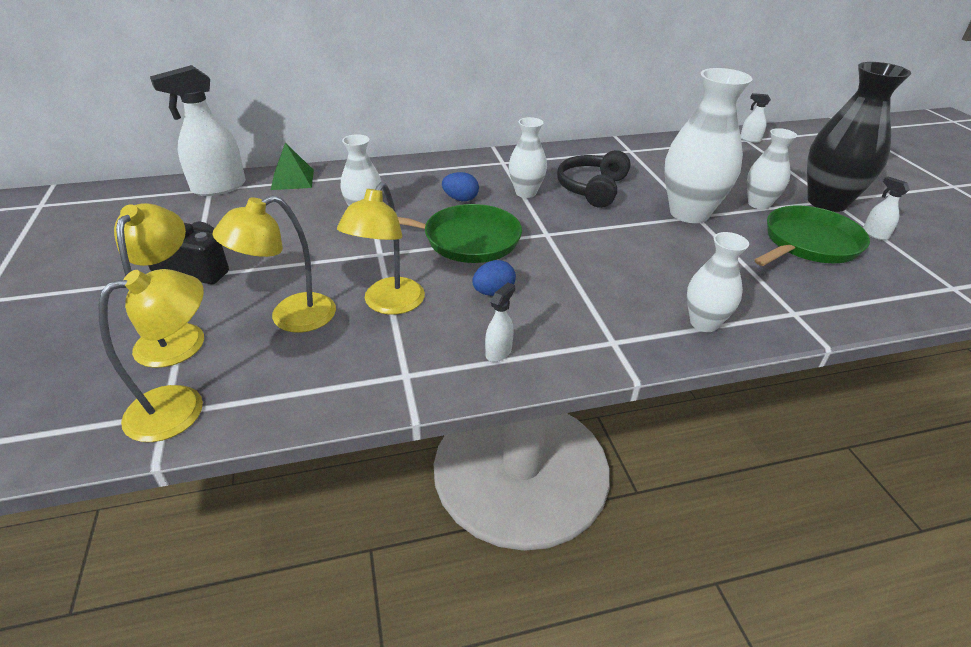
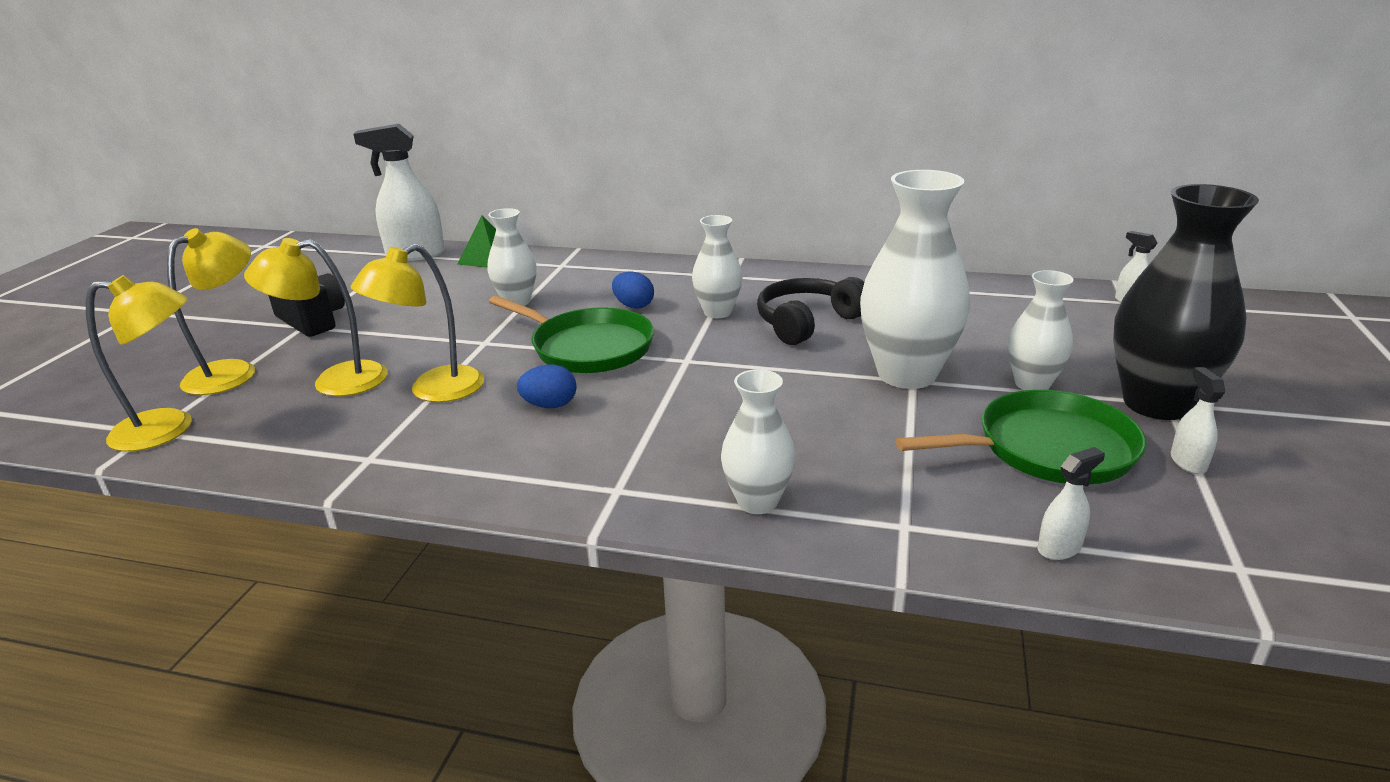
camera: 30 degrees right, 10 degrees down
(498, 352) = (481, 464): white spray bottle -> white spray bottle (1059, 548)

